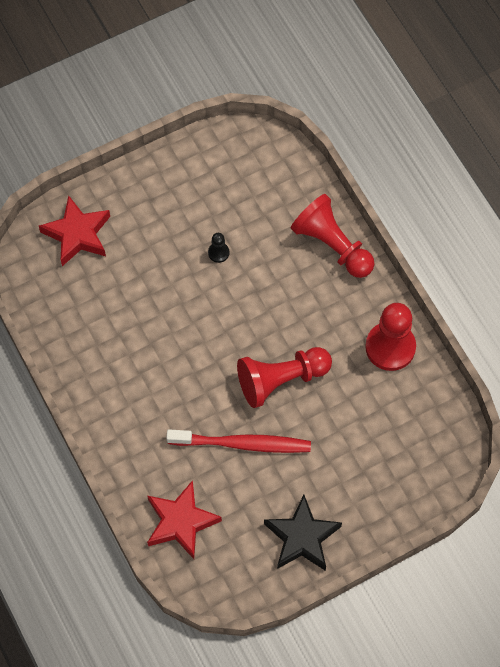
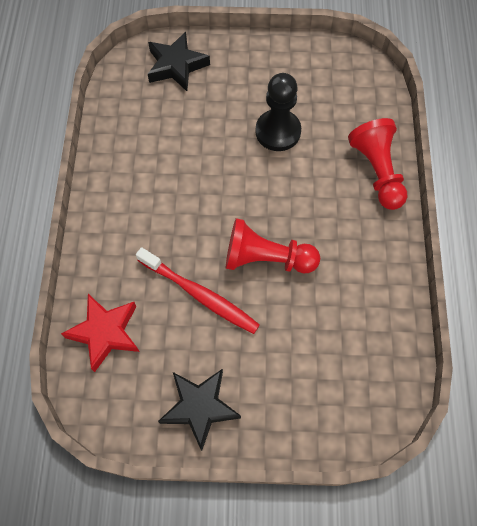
camera: 30 degrees right, 0 degrees up
(77, 234) = (176, 66): red star -> black star
(218, 253) = (278, 131): black pawn -> black pawn, size x2.29
(390, 347) = (379, 281): red pawn -> none

